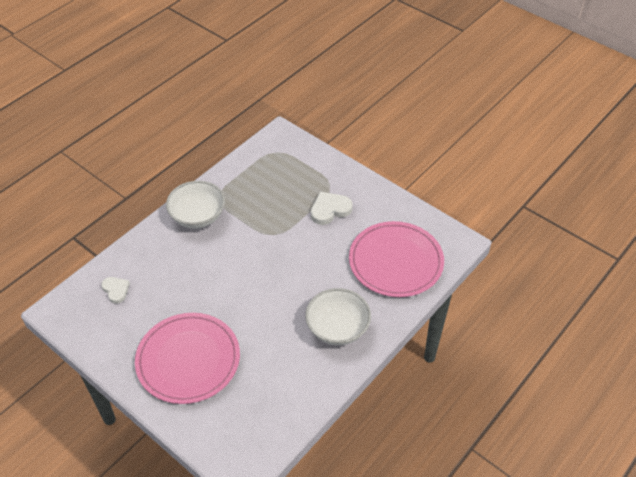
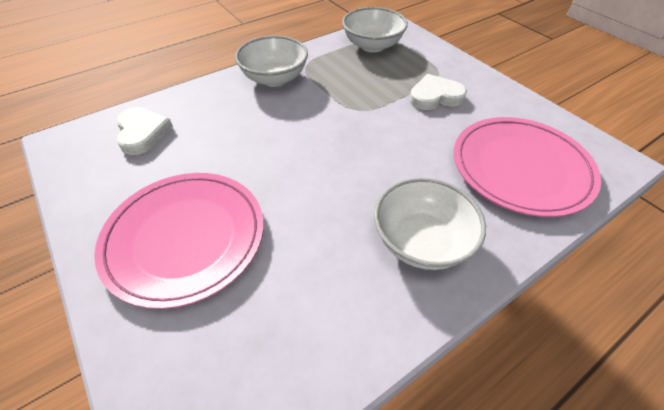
camera: 15 degrees right, 0 degrees up
(116, 290) = (142, 133): white heart -> white heart, size x1.51
(269, 163) = (372, 45): none -> white bowl

